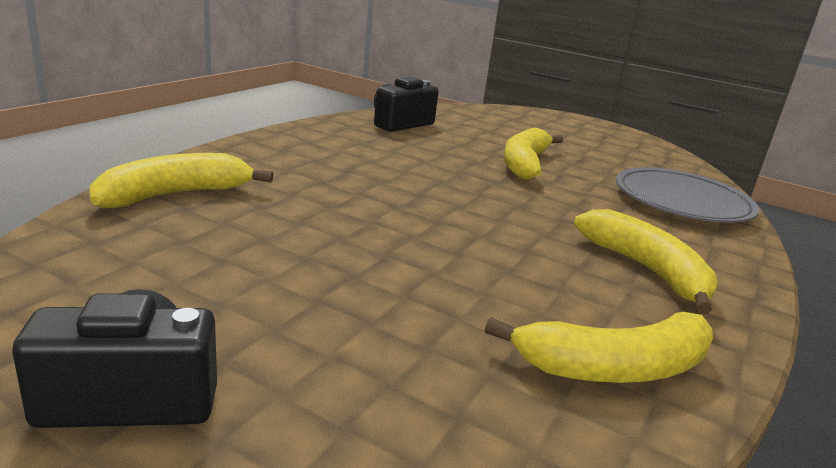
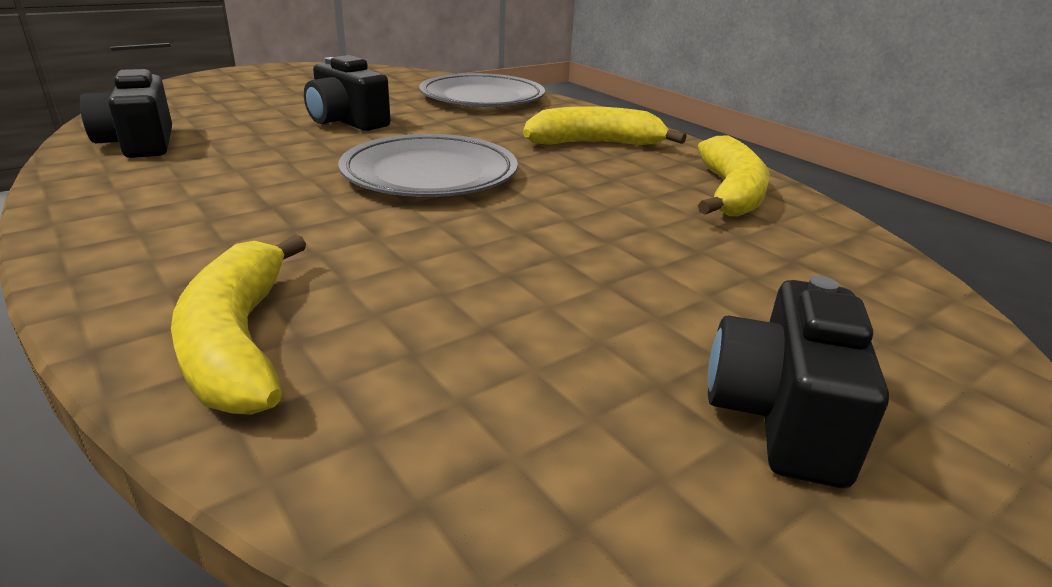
camera: 65 degrees left, 5 degrees up
(459, 206) = (430, 174): none -> grey plate
(525, 164) = (347, 122): yellow banana -> black camera

